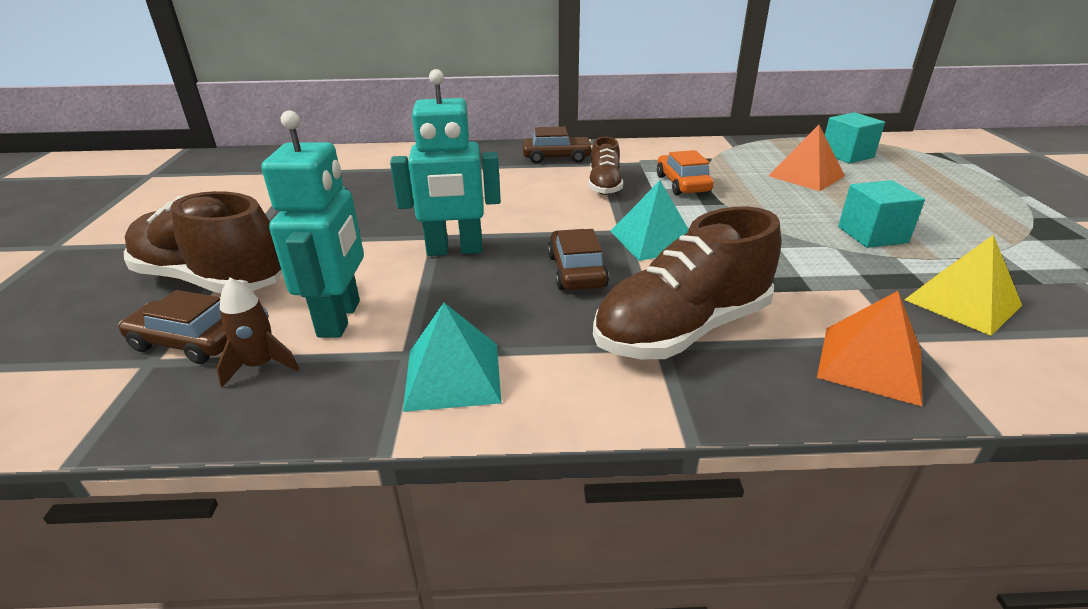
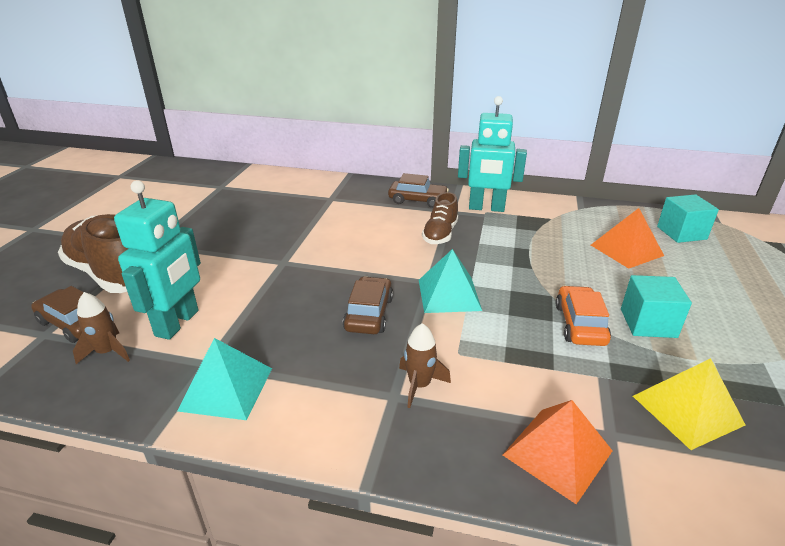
camera: 15 degrees right, 0 degrees up
(454, 250) = (289, 278): turquoise robot -> turquoise robot (486, 208)
(682, 184) = (507, 242): orange car -> orange car (580, 324)
(682, 329) = (419, 385): brown shoe -> brown rocket

